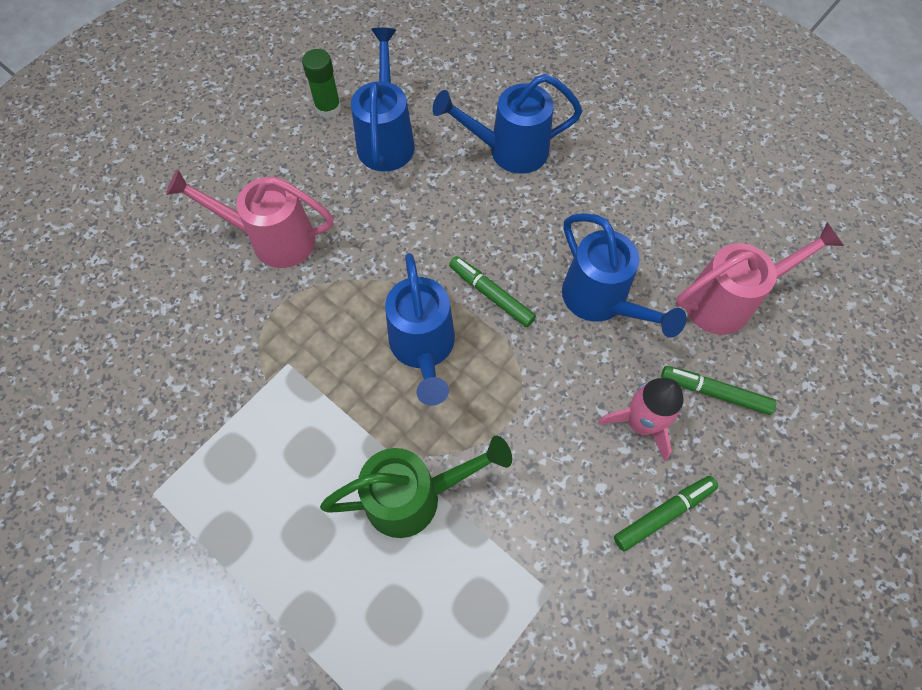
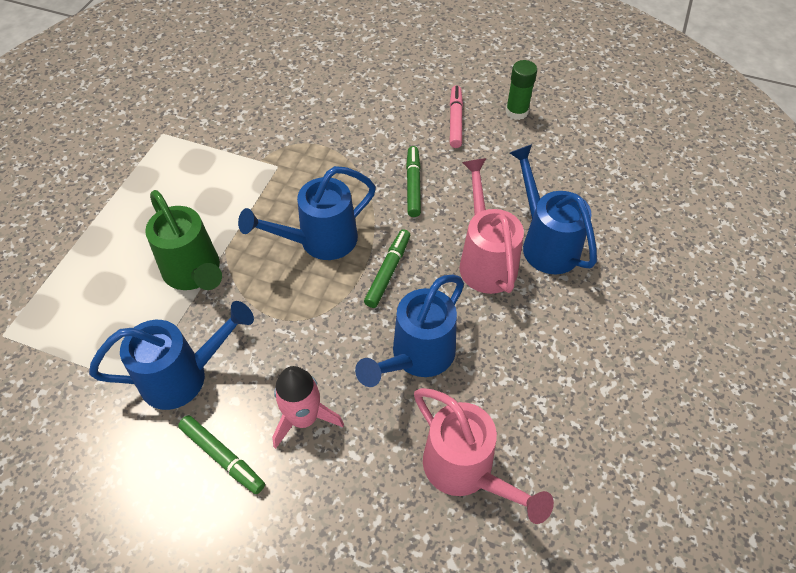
camera: 70 degrees right, 10 degrees down
(273, 239) = (377, 123): pink watering can -> pink watering can (485, 260)
(311, 165) = (455, 120): none -> pink marker
(386, 140) = (507, 157): blue watering can -> blue watering can (183, 376)
(714, 392) = (357, 478): green marker -> green marker (413, 185)

